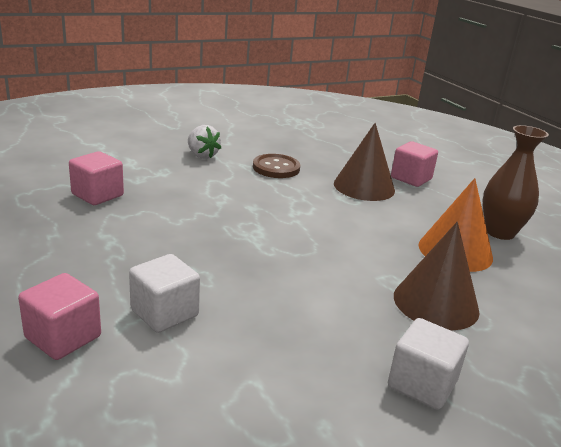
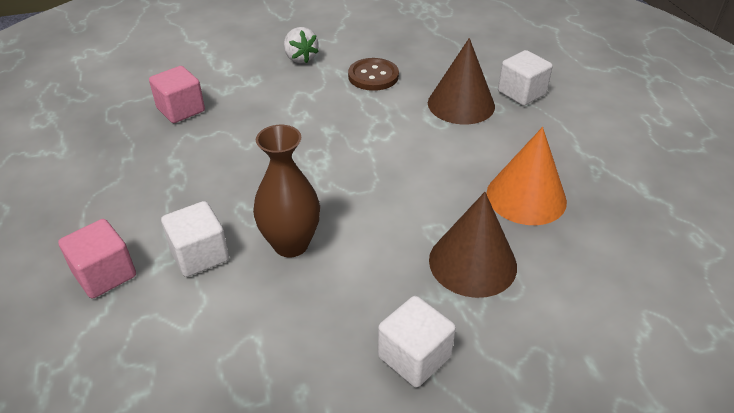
camera: 15 degrees right, 15 degrees up
(411, 178) = (521, 93): pink cube -> white cube
(500, 232) = (592, 173): brown vase -> brown vase (291, 244)

